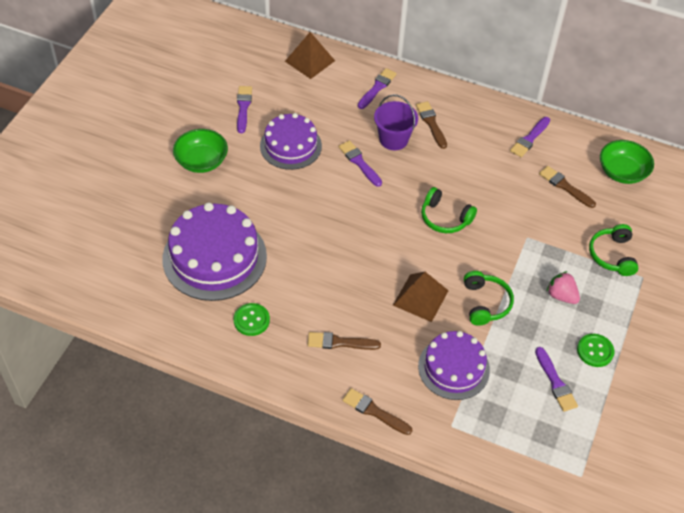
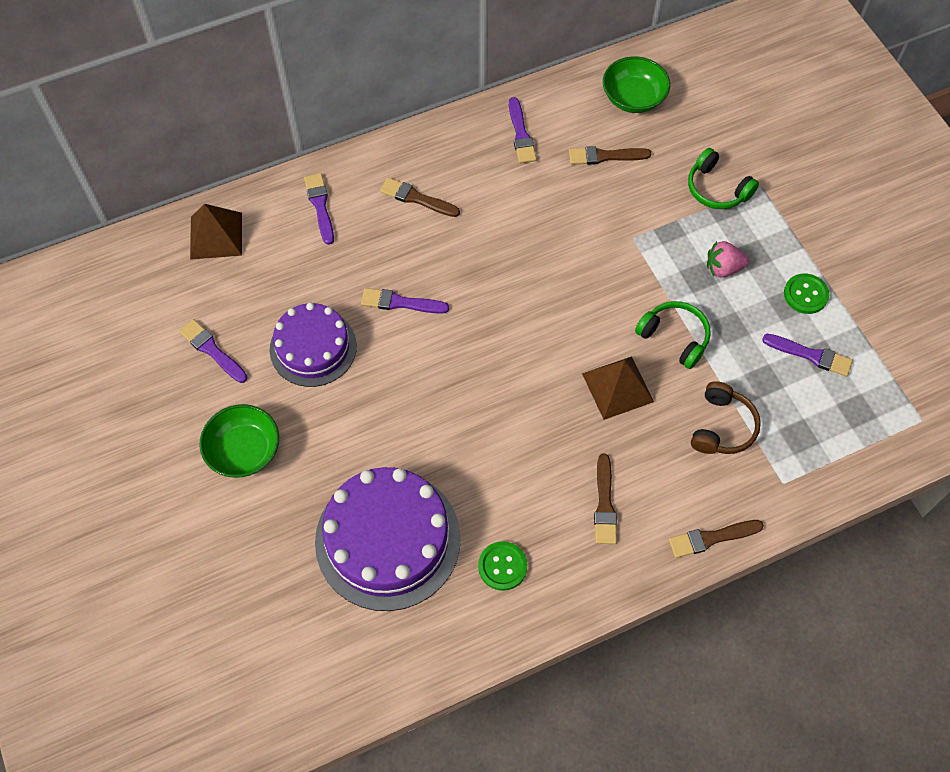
camera: 45 degrees left, 10 degrees up
(339, 342) = (604, 504): brown brush -> brown brush turned 45 degrees counterclockwise
(393, 139) = (402, 248): purple bucket -> none
(445, 218) = (544, 286): green headphones -> none
(453, 368) = (722, 427): purple cake -> brown headphones

